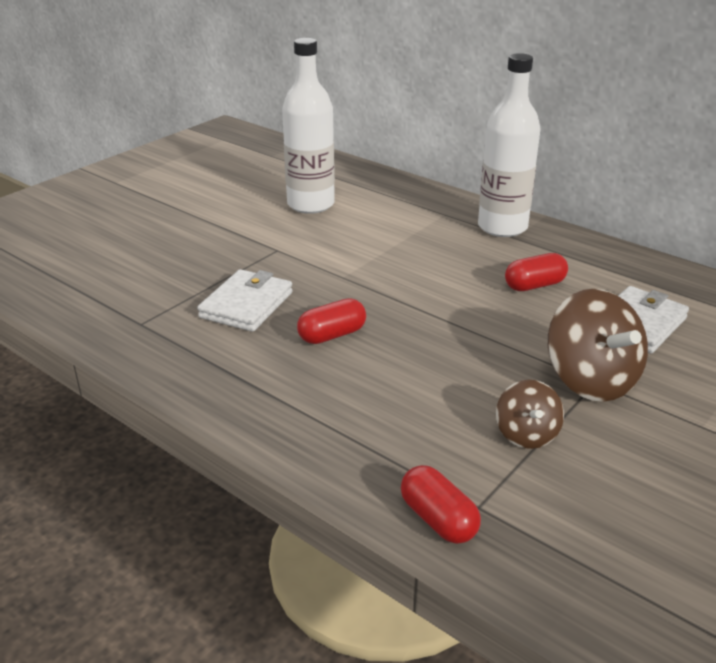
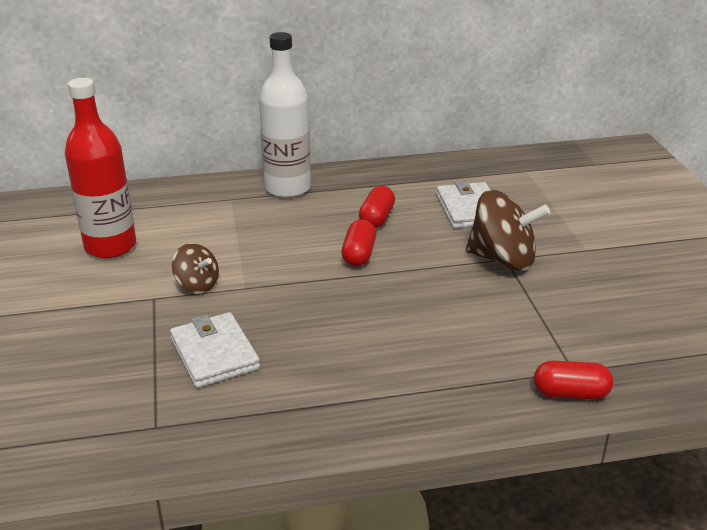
camera: 50 degrees left, 0 degrees up
(310, 204) = (110, 246): white bottle -> red bottle
(332, 335) = (317, 333): red capsule -> red capsule (359, 255)
(526, 434) = (527, 313): brown spinning top -> brown spinning top (197, 285)

